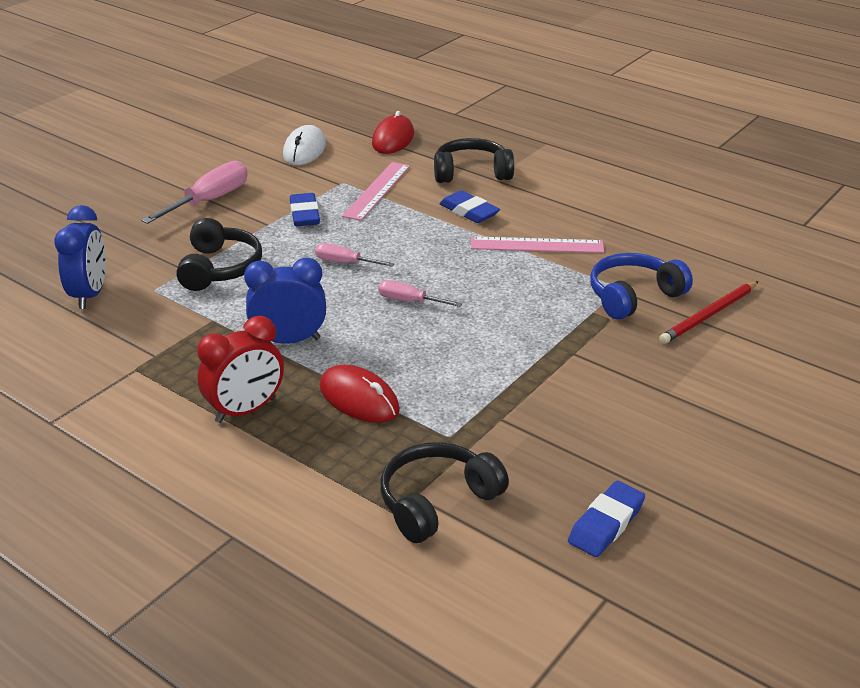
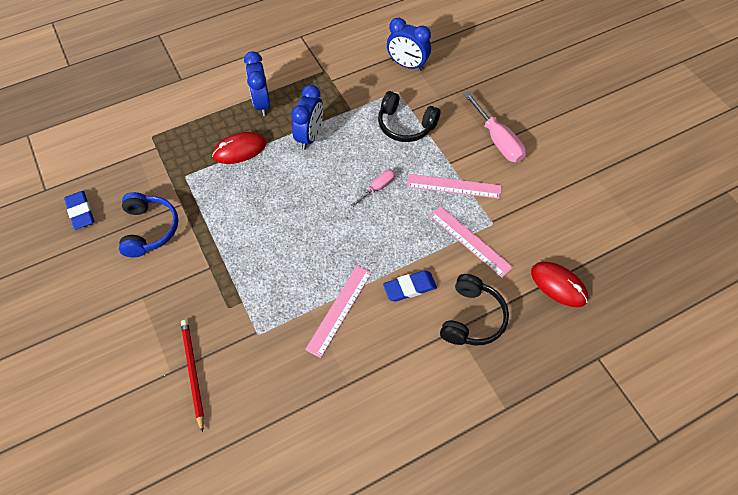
camera: 115 degrees right, 25 degrees up
(246, 410) = (262, 103): red clock -> blue clock
(304, 150) = (559, 217): white mouse -> none
(305, 214) = (454, 186): blue eraser -> pink ruler
(410, 301) = (314, 205): pink screwdriver -> none
(437, 501) = (146, 153): black headphones -> none
(633, 296) = (243, 337): blue headphones -> blue headphones (150, 229)

